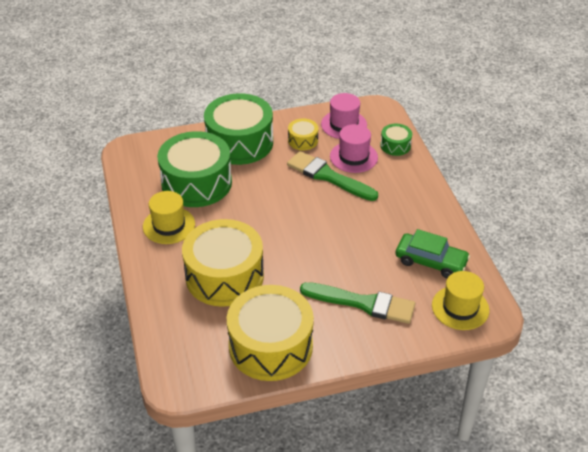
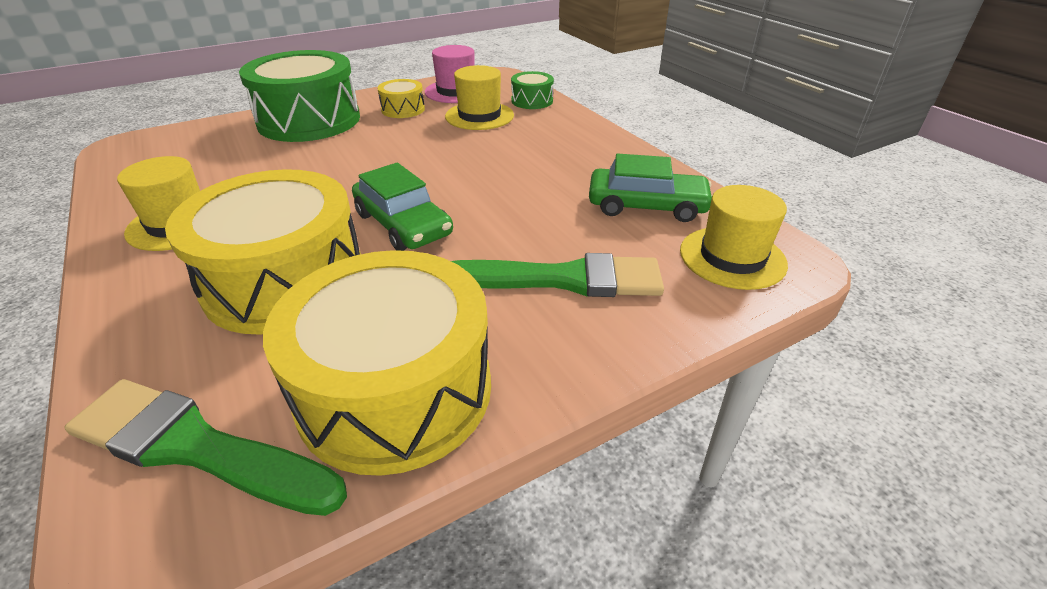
camera: 15 degrees left, 5 degrees down
(196, 183) = (237, 167): green drum -> none
(287, 249) = (403, 224): none -> green car
(328, 176) = (449, 137): green brush -> green brush (196, 447)
(353, 157) = (479, 116): pink hat -> yellow hat

